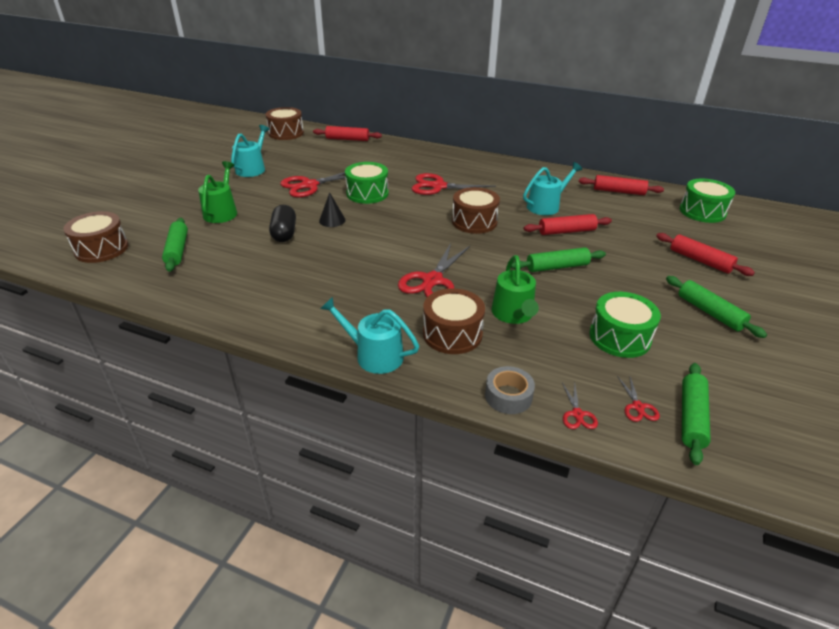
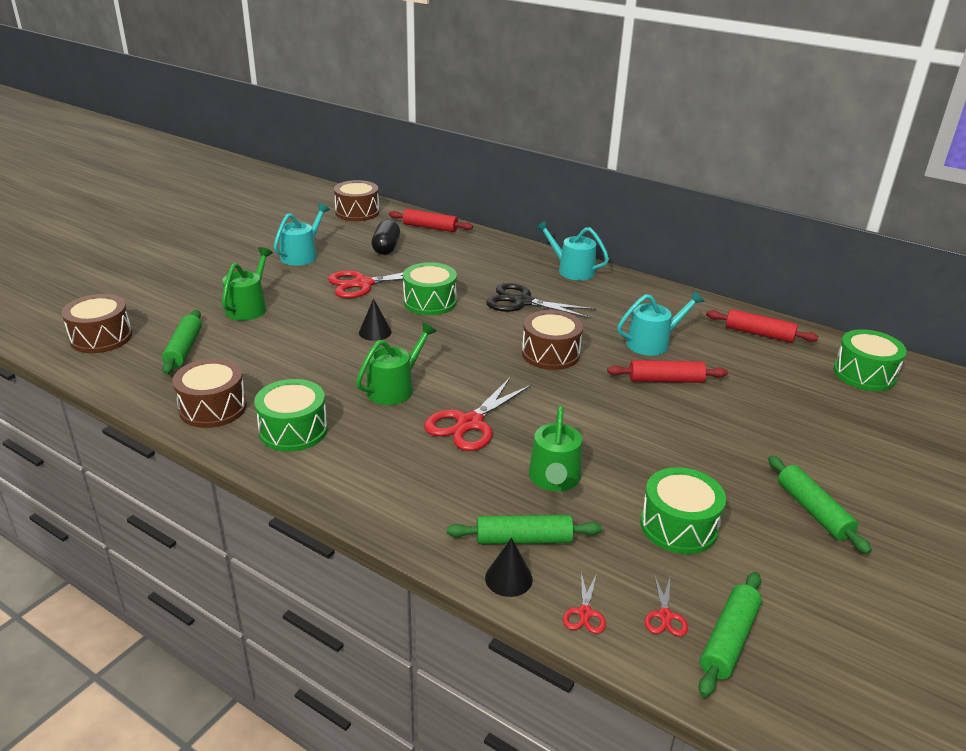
camera: 10 degrees right, 5 degrees down
(284, 233) = (312, 342): black capsule -> black capsule (386, 248)
(292, 303) = (293, 430): none -> green drum
(363, 261) = (394, 388): none -> green watering can
(374, 355) = (367, 505): turquoise watering can -> turquoise watering can (572, 270)
(438, 186) = (522, 302): red scissors -> black scissors
(452, 334) = (469, 493): brown drum -> brown drum (213, 408)
(508, 396) = (508, 578): grey tape -> black cone
(557, 267) = (634, 425): green rolling pin -> green rolling pin (523, 539)
(700, 260) = (831, 440): red rolling pin -> none

